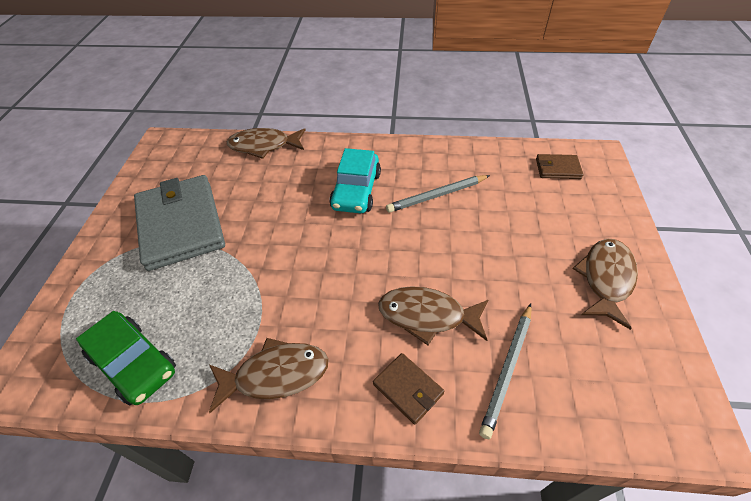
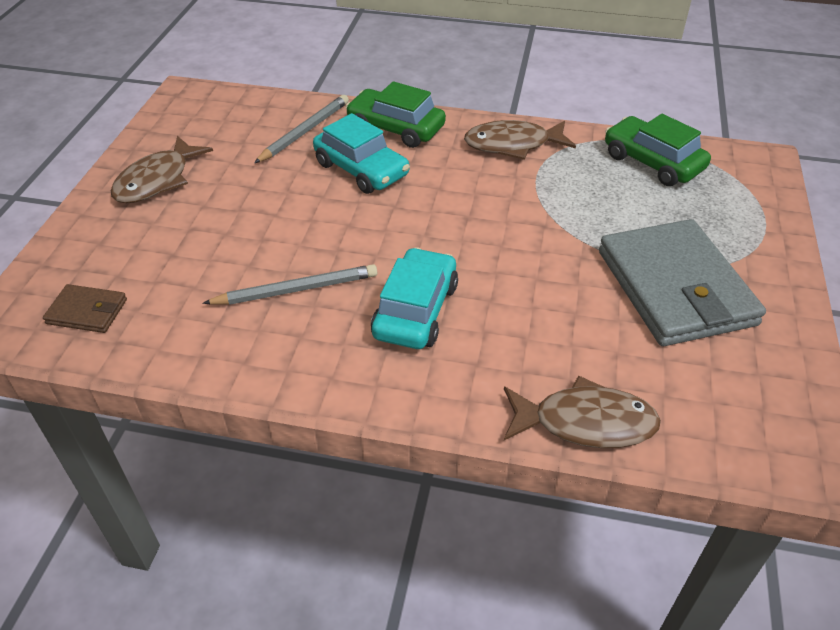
camera: 175 degrees left, 5 degrees down
(408, 389) = (395, 128): brown wallet -> green car
(427, 316) = (361, 169): brown fish -> turquoise car

